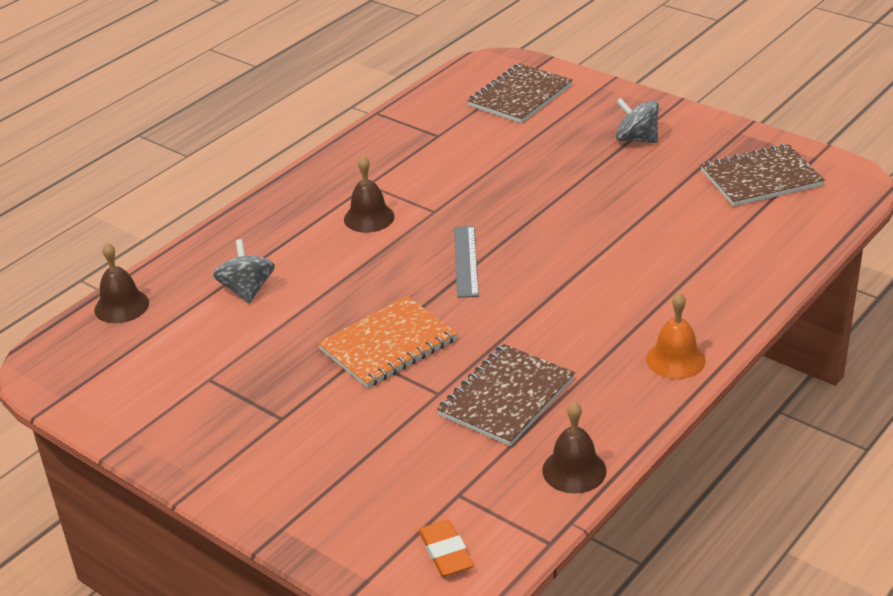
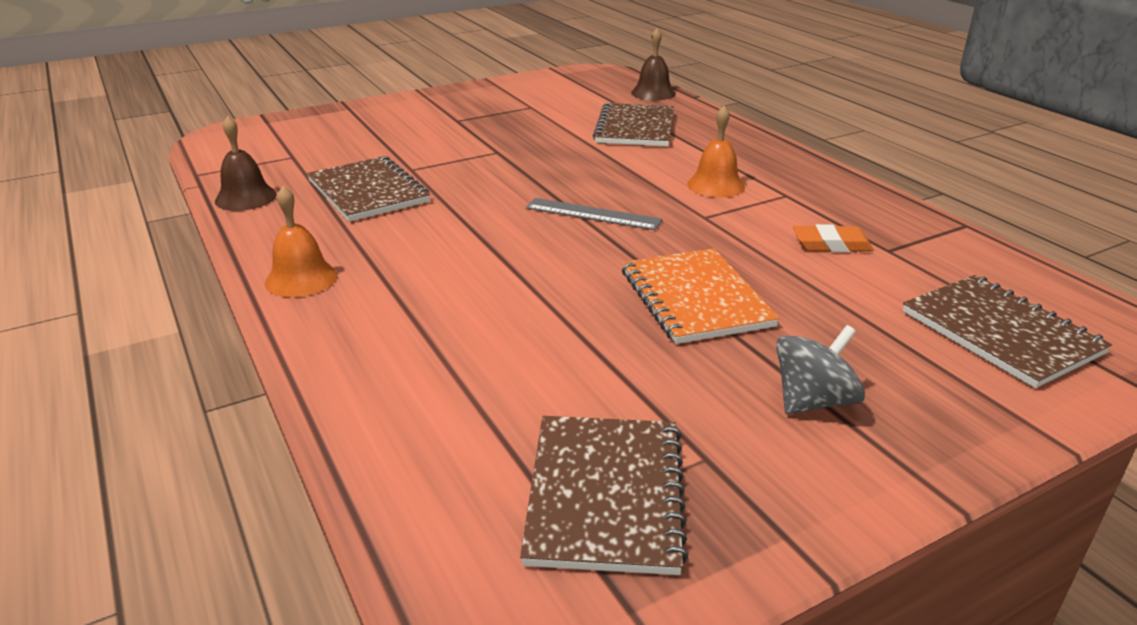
camera: 110 degrees right, 5 degrees down
(247, 290) = (635, 128): grey spinning top -> brown notebook
(369, 218) = (716, 185): brown bell -> orange bell
(388, 345) = (498, 162): orange notebook -> orange notebook (695, 298)
(445, 552) = (248, 144): orange eraser -> orange eraser (831, 244)

